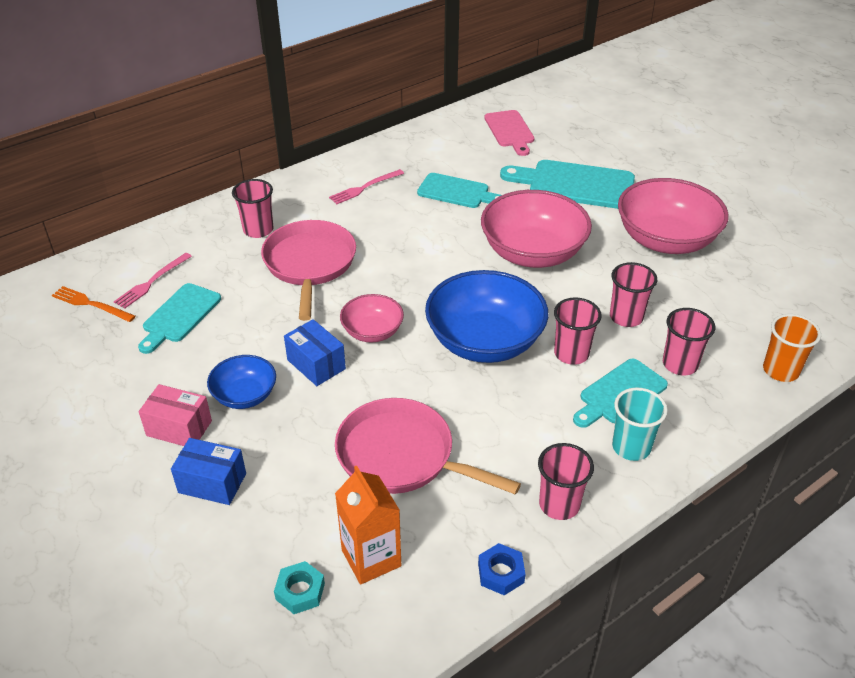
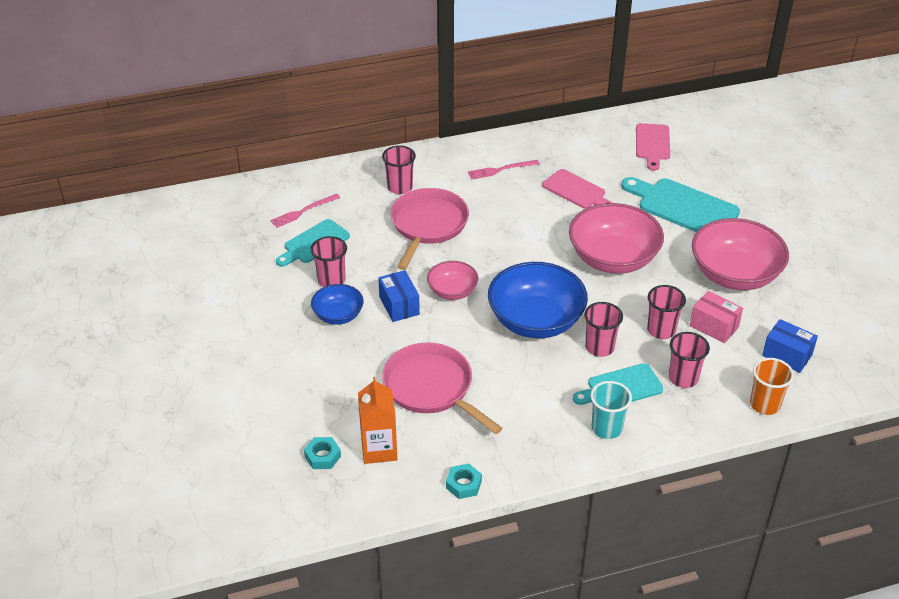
camera: 20 degrees right, 0 degrees up
(91, 304) = (254, 219): orange fork -> none
(179, 428) = (283, 326): pink box -> pink box (714, 326)
(212, 483) = (292, 370): blue box -> blue box (787, 355)
(457, 192) = (576, 191): turquoise cutting board -> pink cutting board
(501, 573) = (463, 484): blue nut -> turquoise nut
(559, 504) = (529, 452): pink cup -> pink cup (331, 280)

